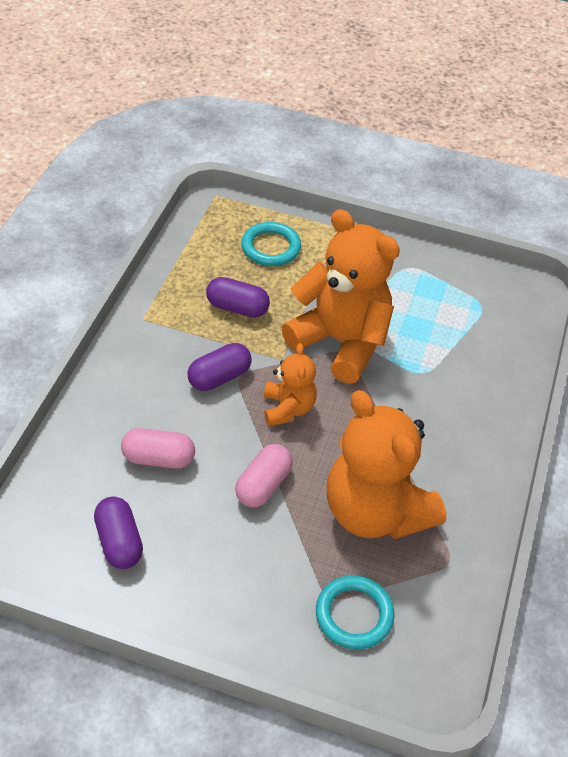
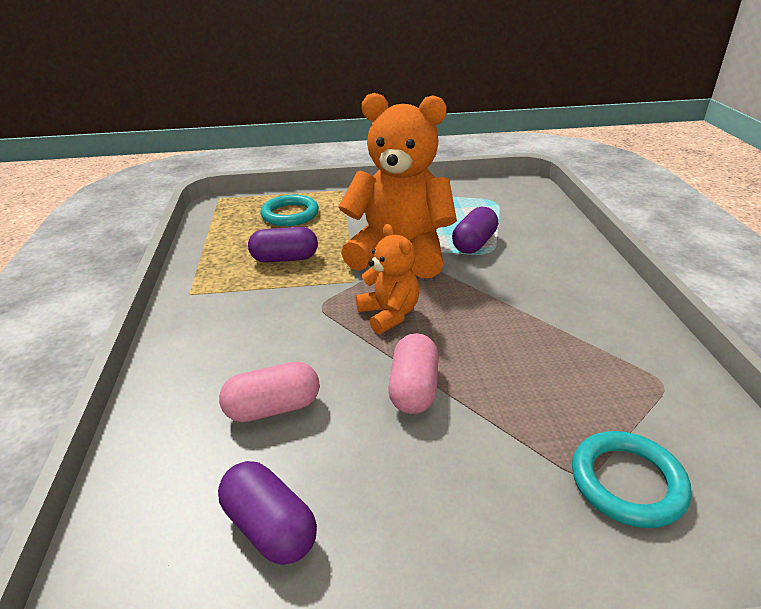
camera: 20 degrees left, 15 degrees down
(219, 377) = (300, 313): purple capsule -> purple capsule (474, 243)
(375, 511) = (549, 367): orange teddy bear -> none

